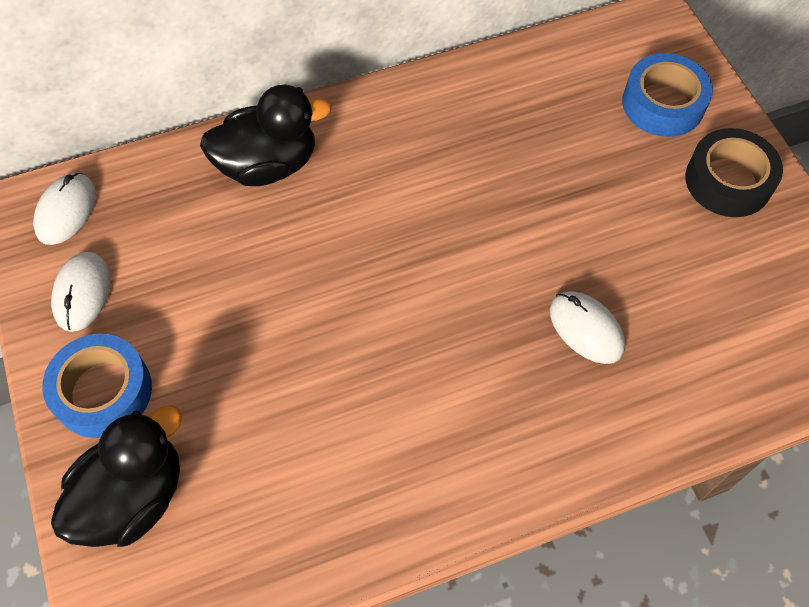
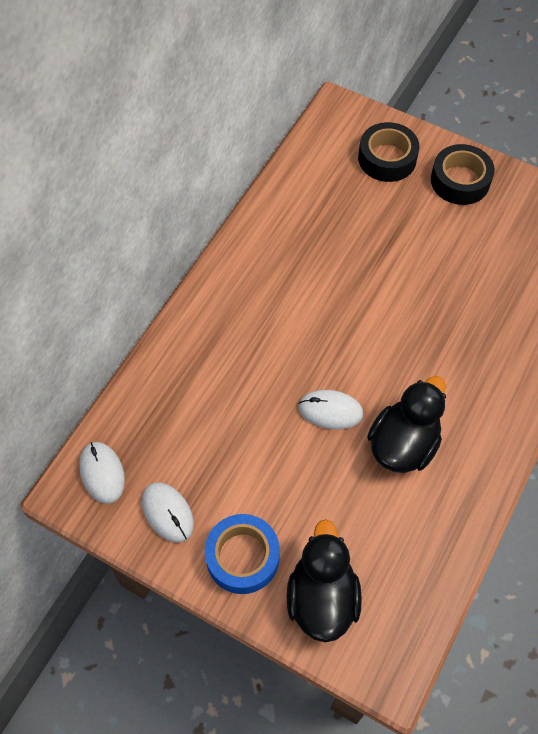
camera: 40 degrees left, 0 degrees up
(268, 164) = (200, 352): black duck -> black duck (403, 444)
(586, 329) = (465, 316): white mouse -> white mouse (330, 411)
(663, 104) = (387, 158): blue tape -> black tape

